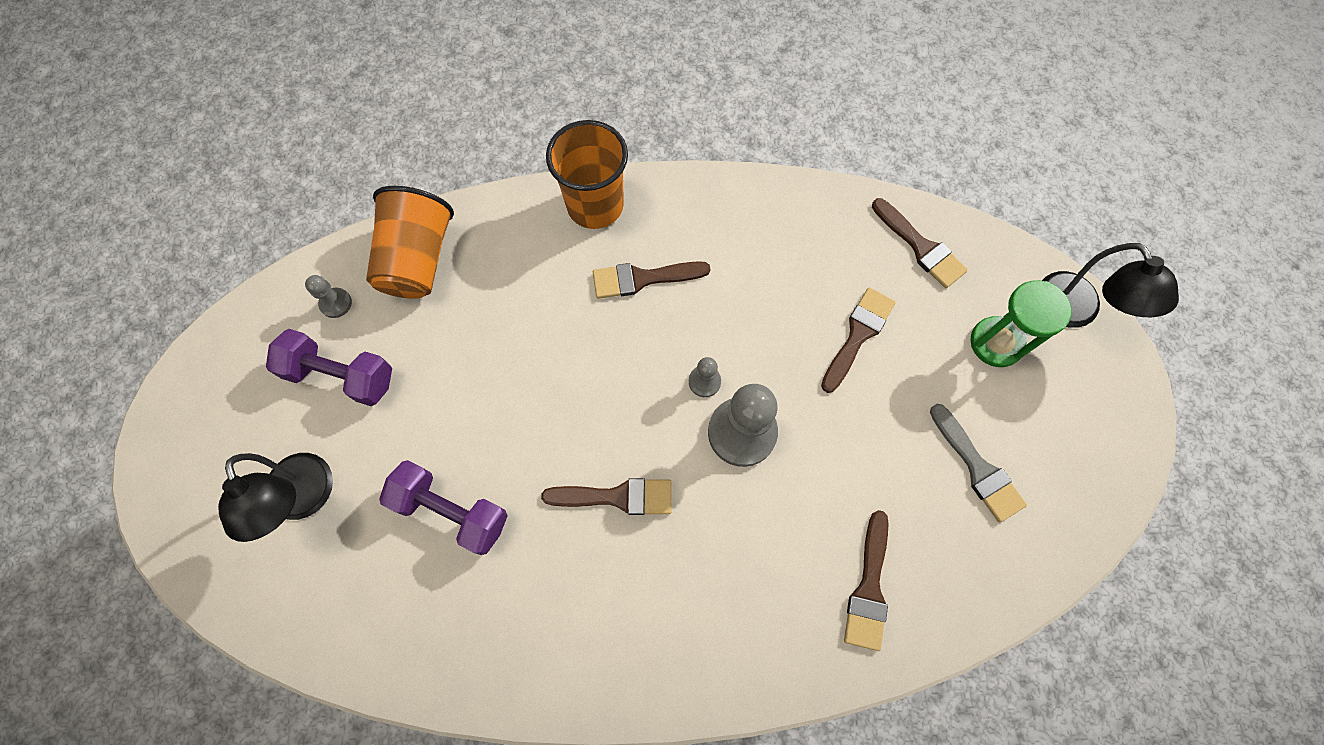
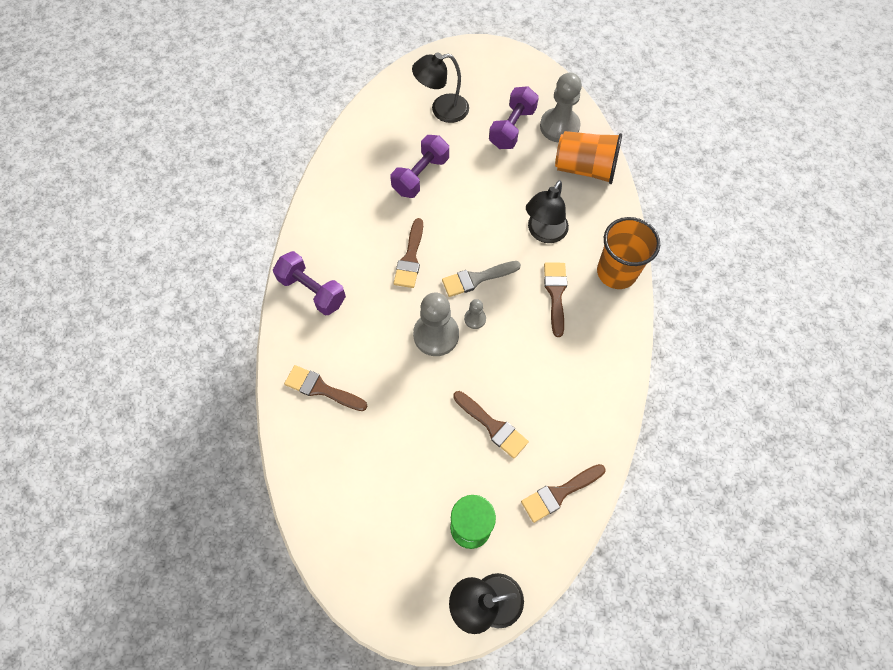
camera: 100 degrees right, 5 degrees down
(336, 303) = (559, 126): grey pawn -> grey pawn, size x2.07
(543, 305) = (543, 233): none -> black lamp
(706, 649) = (312, 291): none -> purple dumbbell
(977, 468) = (380, 482): grey brush -> grey brush (476, 279)

